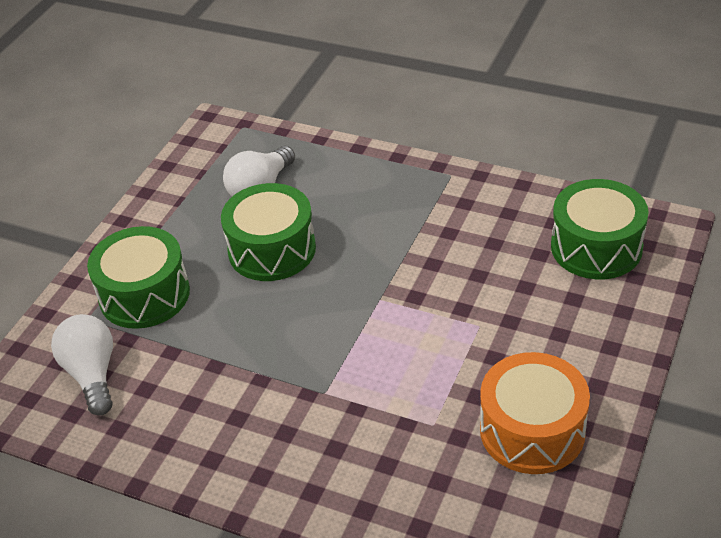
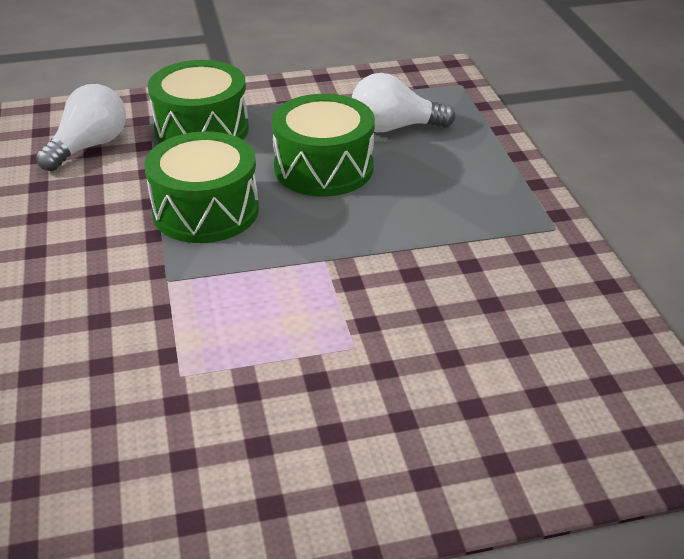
camera: 50 degrees right, 5 degrees down
(532, 430) = (230, 461): orange drum -> none
(596, 247) = (579, 390): green drum -> green drum (206, 211)

